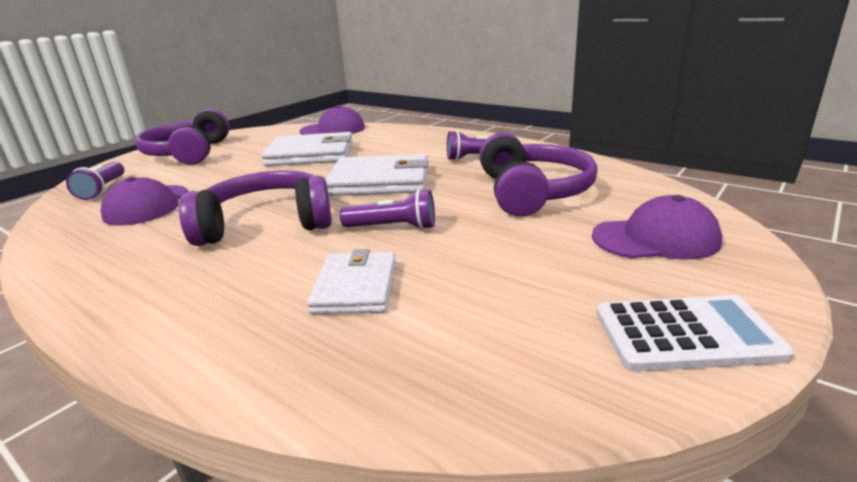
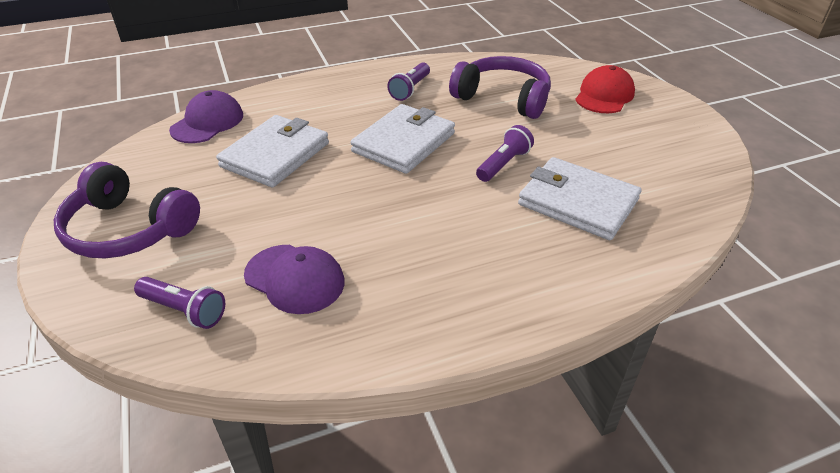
camera: 60 degrees left, 15 degrees up
(266, 224) = (433, 215): purple headphones -> none
(355, 287) = (577, 202): white wallet -> white wallet, size x1.54
(655, 238) = (604, 95): purple cap -> red cap
(686, 334) = (692, 131): white calculator -> none

